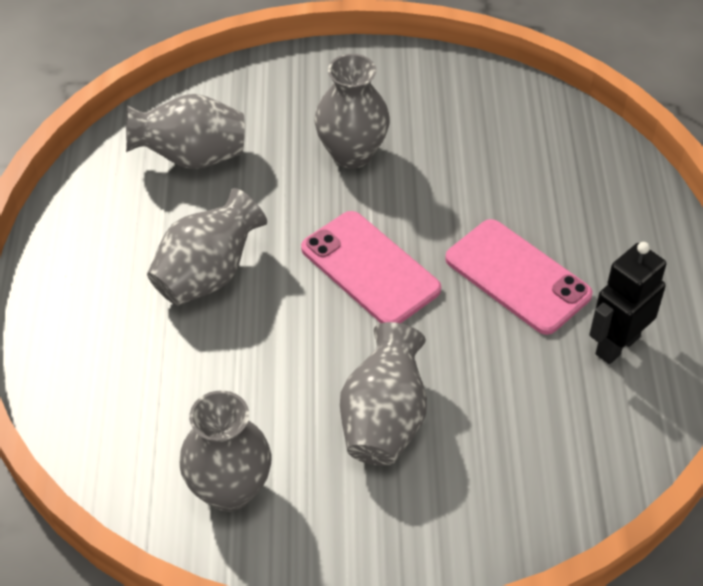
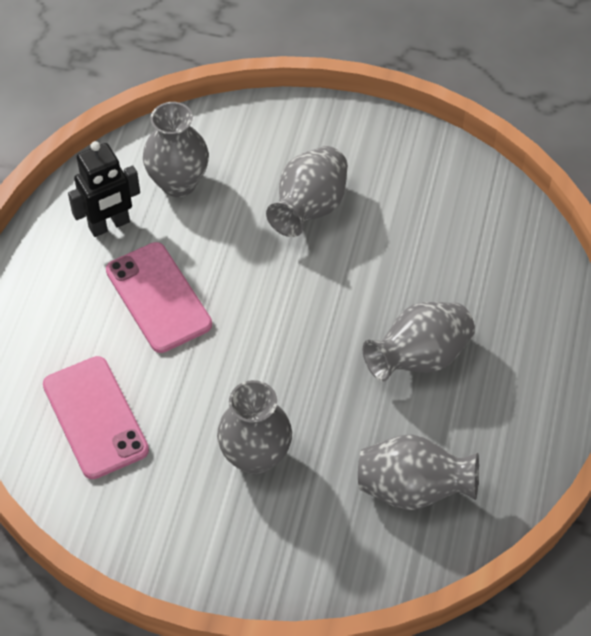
camera: 165 degrees left, 5 degrees up
(229, 489) = (433, 186): grey vase -> grey vase (178, 183)
(370, 269) = (278, 332): pink phone -> pink phone (95, 417)

